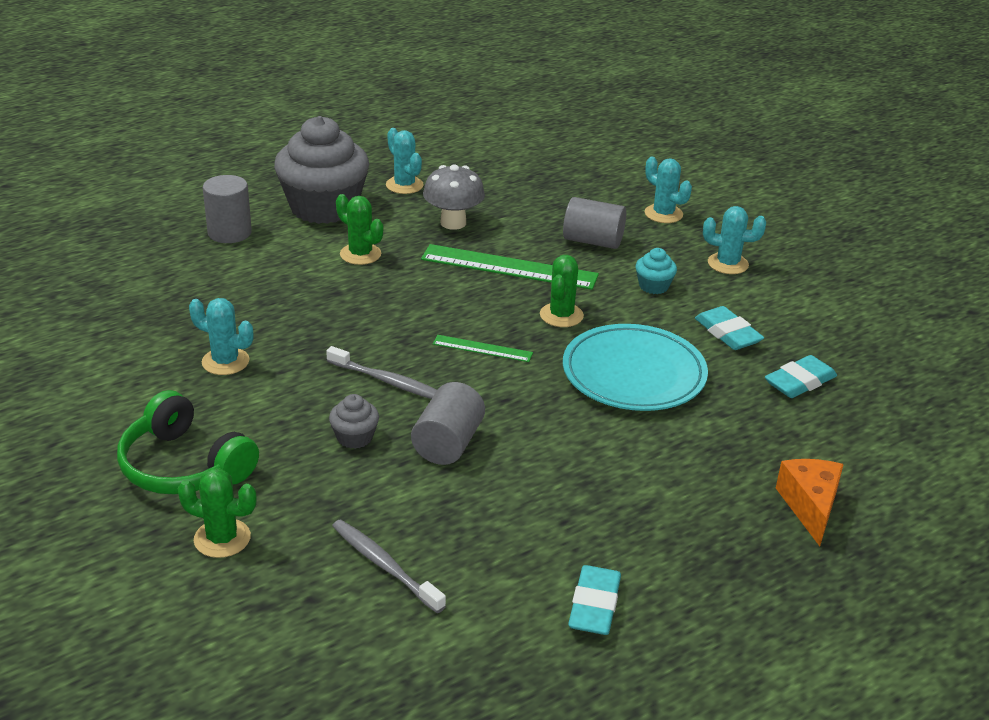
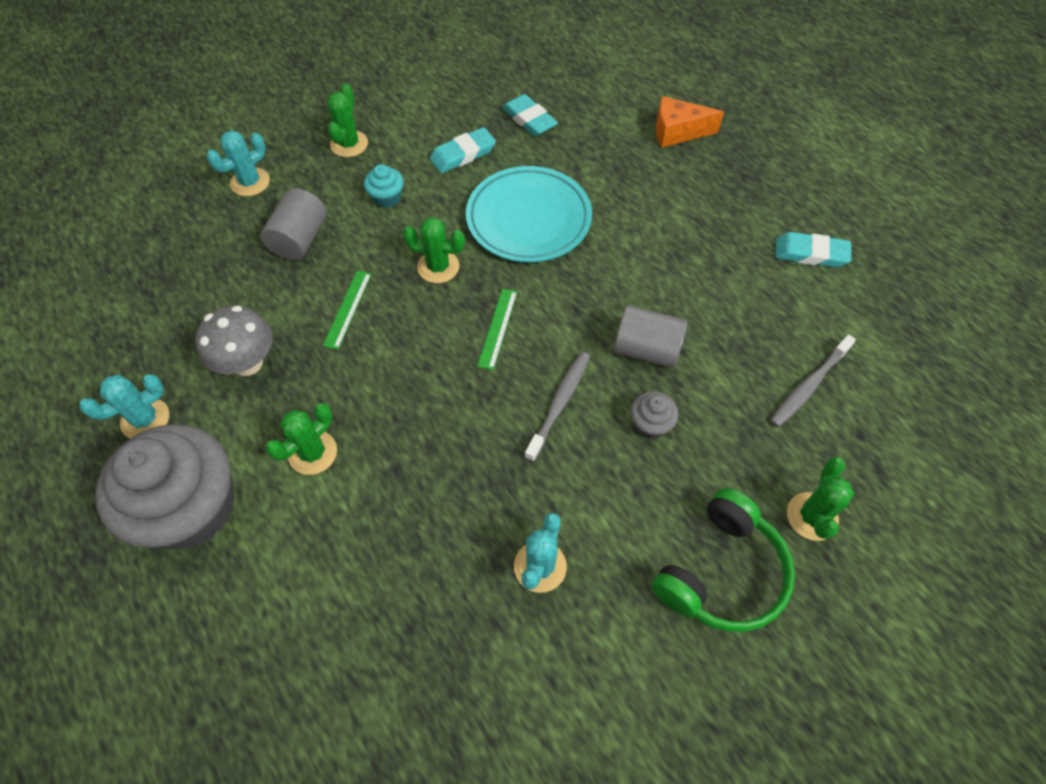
camera: 90 degrees left, 25 degrees up
(229, 233) = (246, 618): grey cylinder -> none
(509, 267) = (348, 309): green ruler -> green ruler, size x0.51
(728, 264) = (349, 144): turquoise cactus -> green cactus

